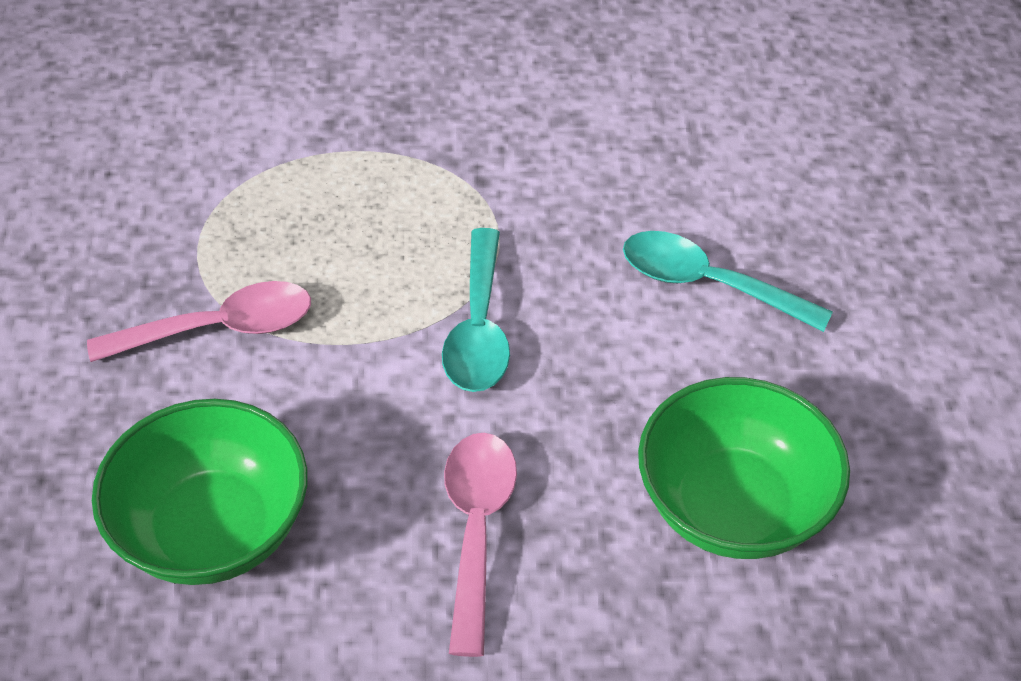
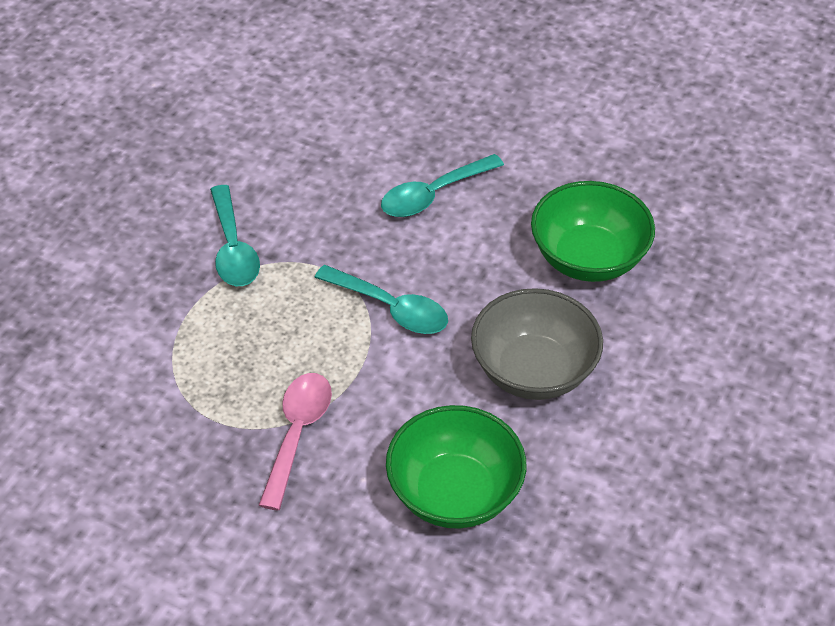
camera: 60 degrees left, 0 degrees up
(467, 143) = (233, 248): none -> turquoise spoon
(476, 529) = (534, 371): pink spoon -> grey bowl

